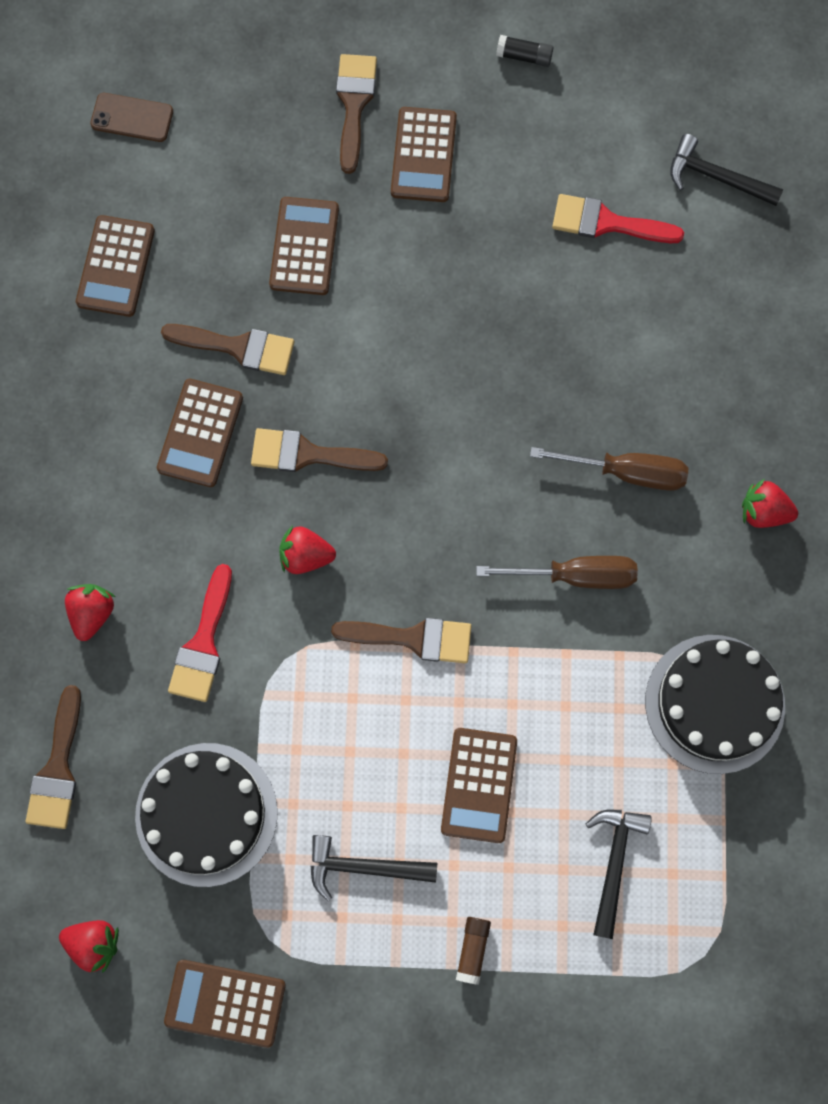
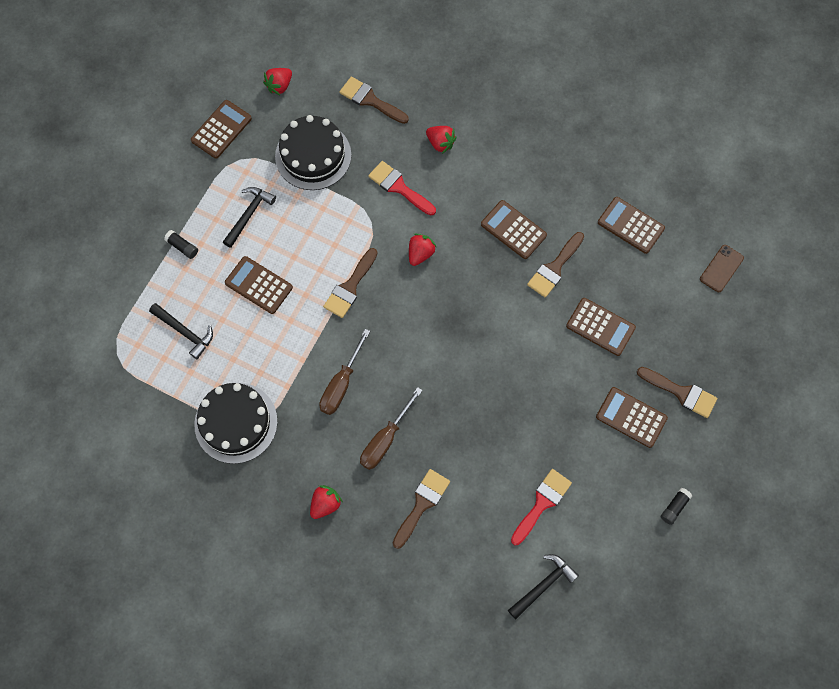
camera: 115 degrees right, 5 degrees down
(308, 454) = (476, 278): brown brush -> brown brush (422, 504)
(473, 949) = (182, 247): brown glue stick -> black glue stick

